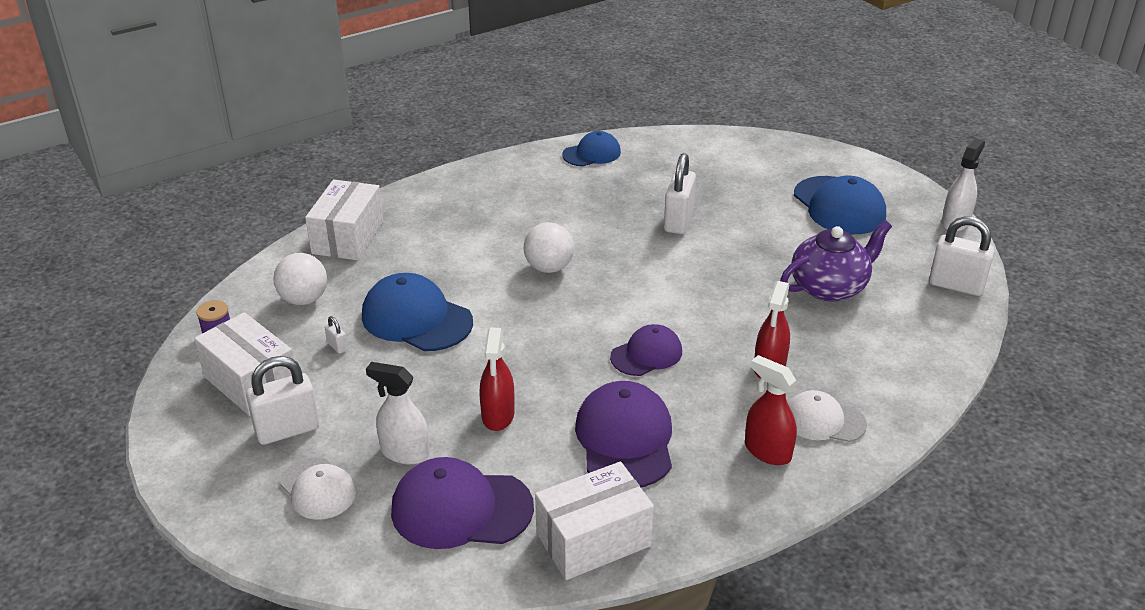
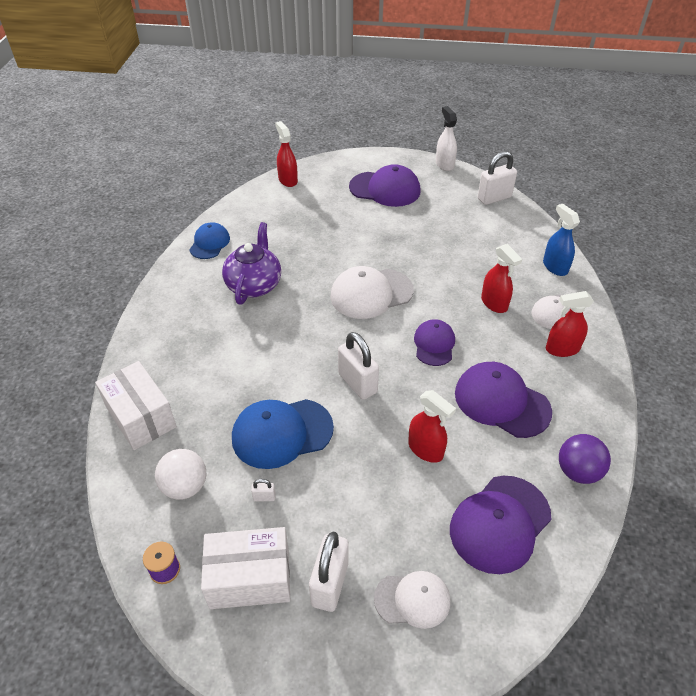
camera: 50 degrees left, 10 degrees up
(404, 452) = (418, 523): white spray bottle -> none
(549, 268) = (303, 335): white ball -> none
(593, 540) = (578, 471): white box -> purple ball
(662, 278) = (371, 293): none -> white cap
(678, 221) = (325, 253): white padlock -> white padlock (357, 383)
(750, 143) = (288, 180): none -> red spray bottle
(829, 287) = (450, 238): purple teapot -> purple teapot (254, 285)
(839, 206) = (385, 189): blue cap -> purple cap
(904, 387) = (555, 267): none -> blue spray bottle

